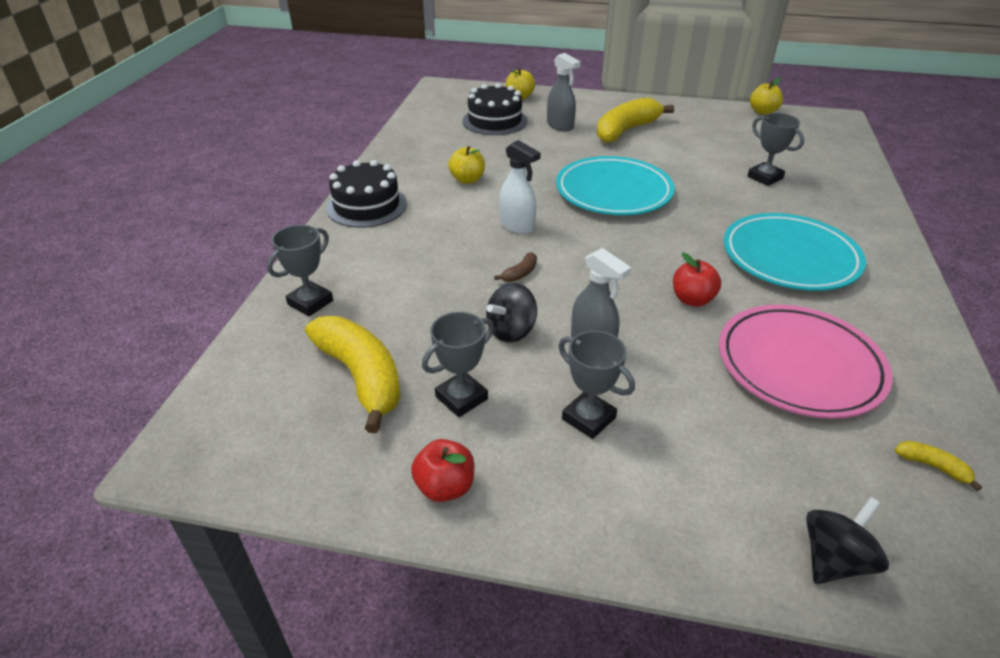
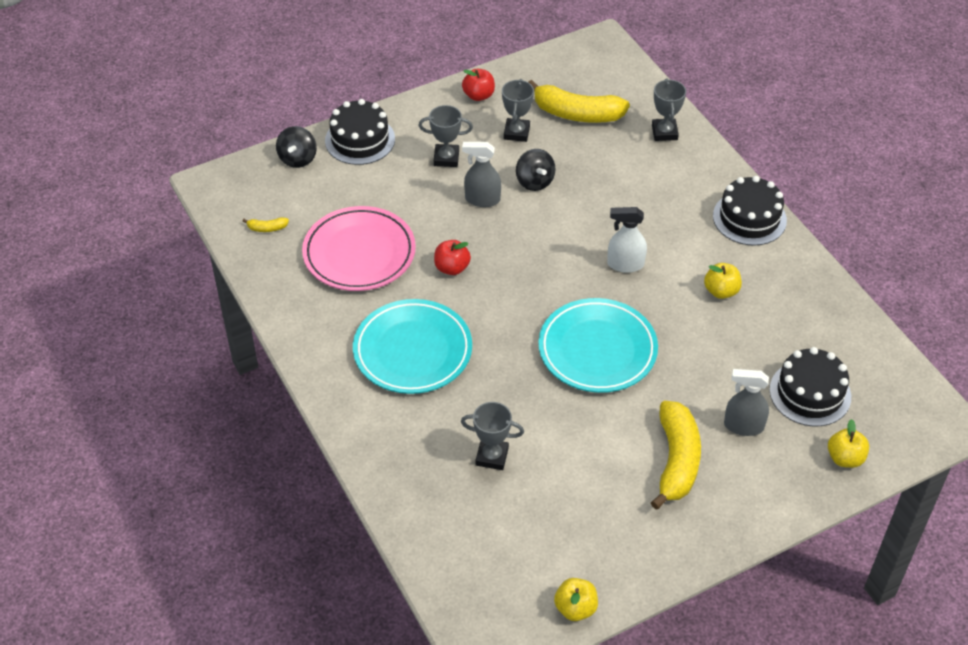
camera: 140 degrees right, 10 degrees up
(511, 331) = (534, 181): black spinning top -> black spinning top turned 150 degrees clockwise
(520, 273) = (575, 224): brown banana -> none
(699, 528) = (360, 140): none -> black cake

